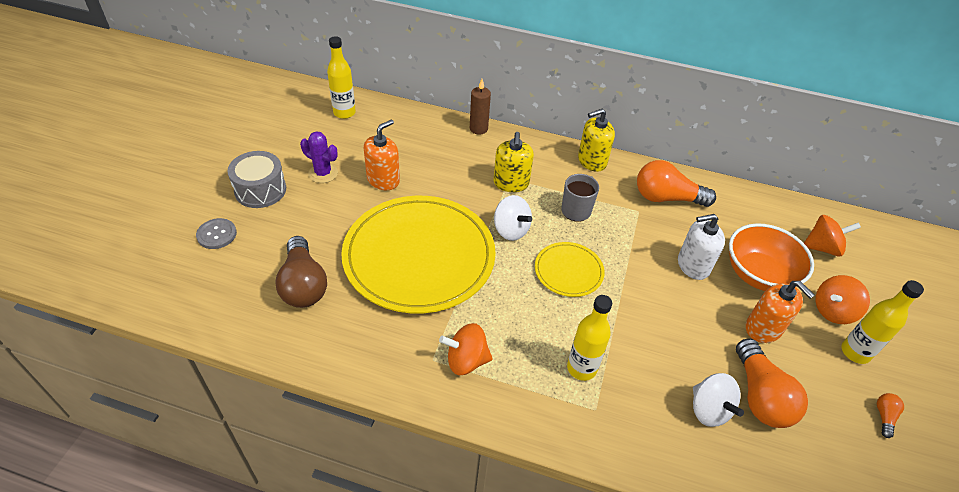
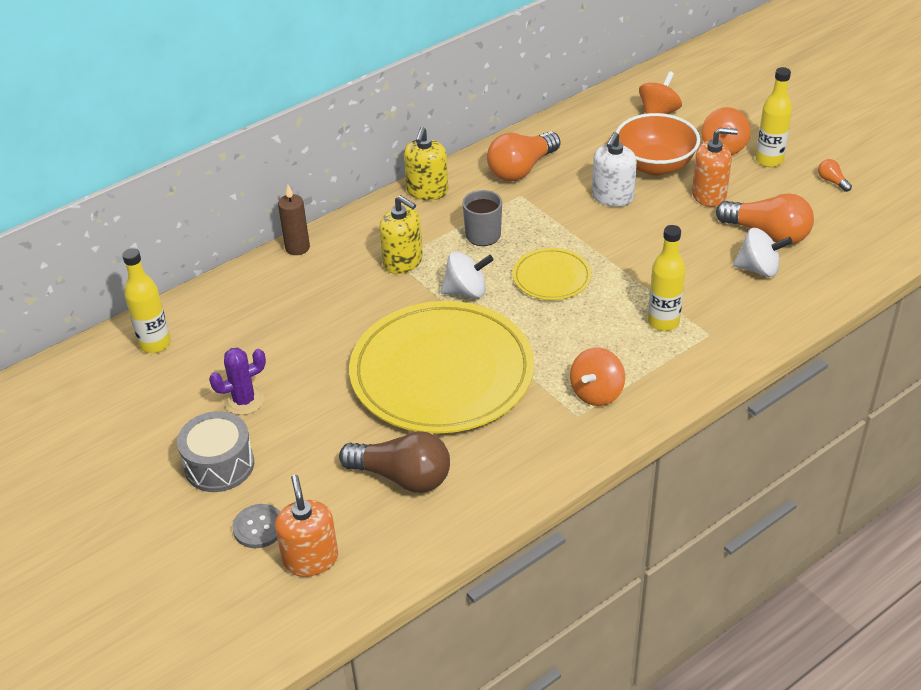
camera: 50 degrees left, 5 degrees down
(383, 180) = (304, 355): orange soap dispenser -> orange soap dispenser (310, 559)

